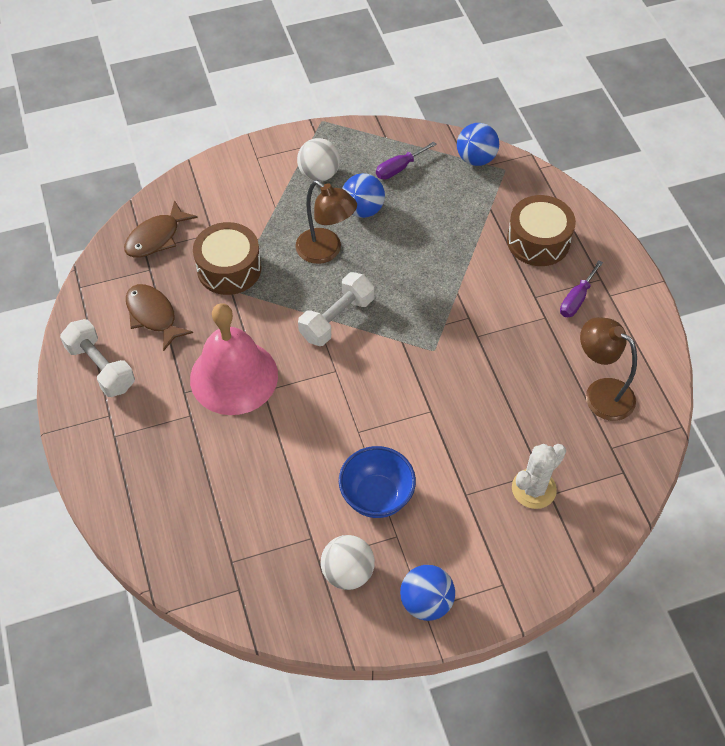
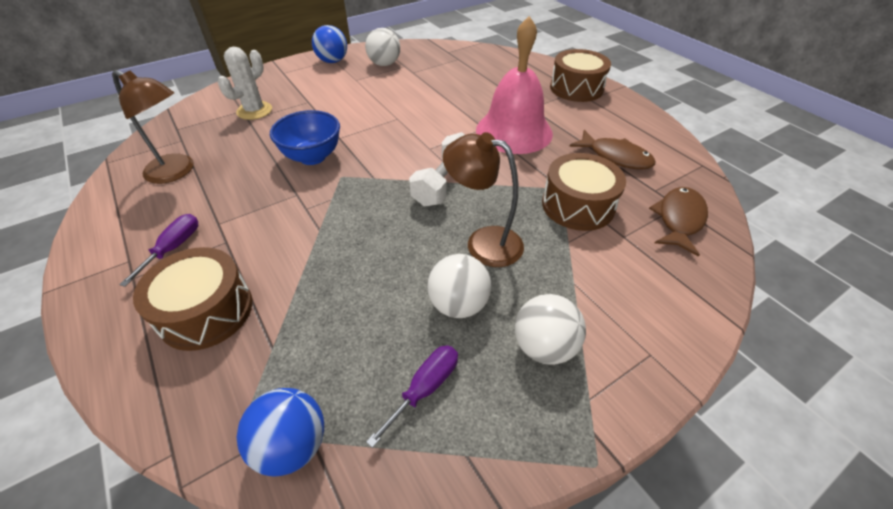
camera: 165 degrees right, 10 degrees down
(101, 367) = (623, 120): white dumbbell -> none
(110, 442) = (576, 88): none -> brown drum
(363, 209) = (458, 304): blue ball -> white ball
(376, 496) = (374, 92): blue bowl -> blue bowl (312, 157)

